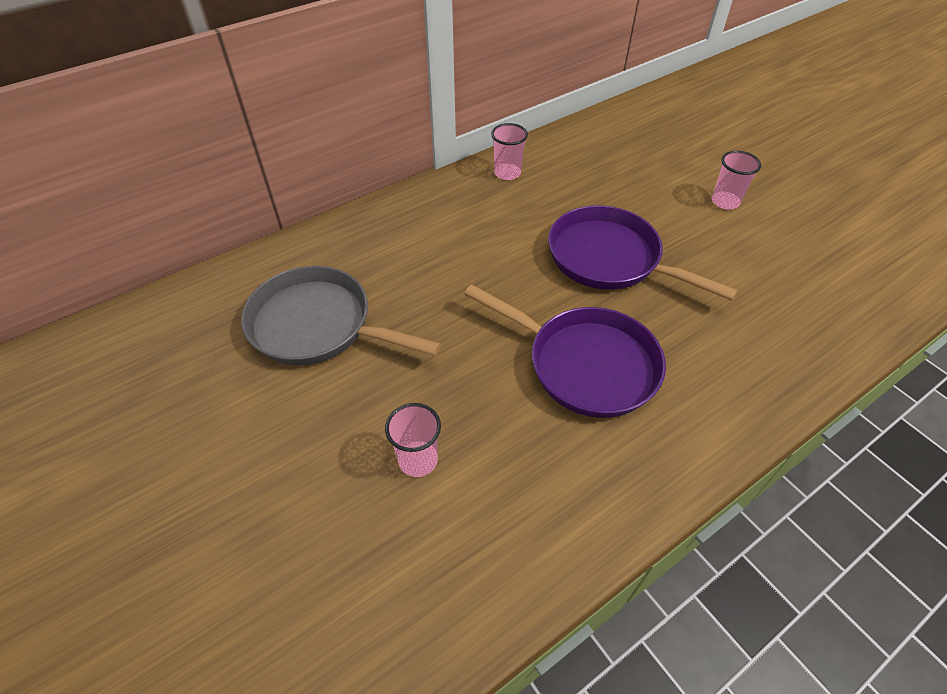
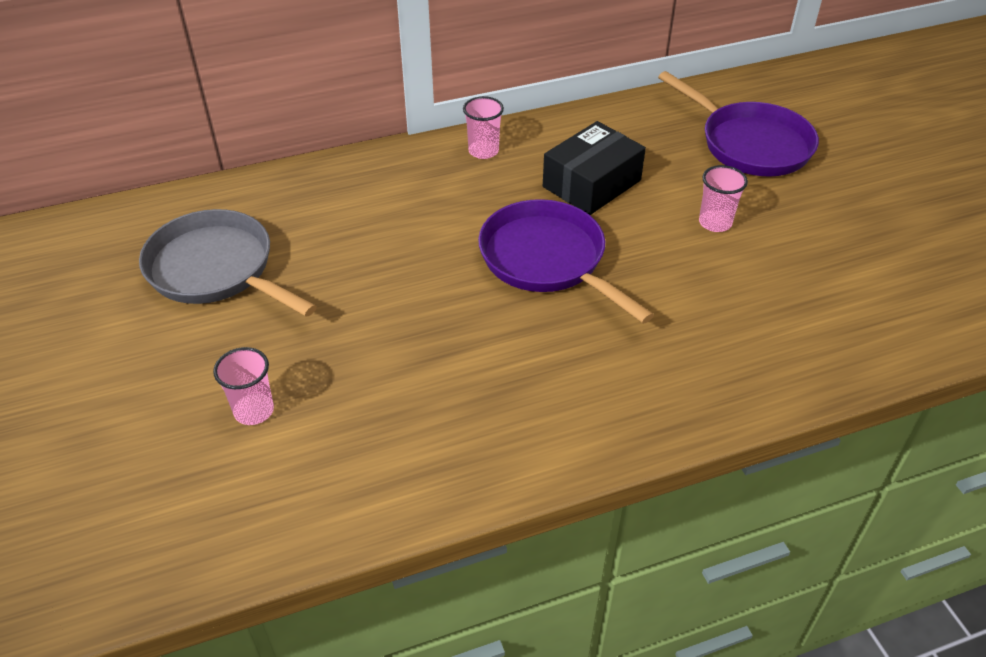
camera: 15 degrees right, 5 degrees down
(584, 364) = (463, 358): purple pan -> purple pan (749, 144)
(610, 186) = (591, 183): none -> black box

